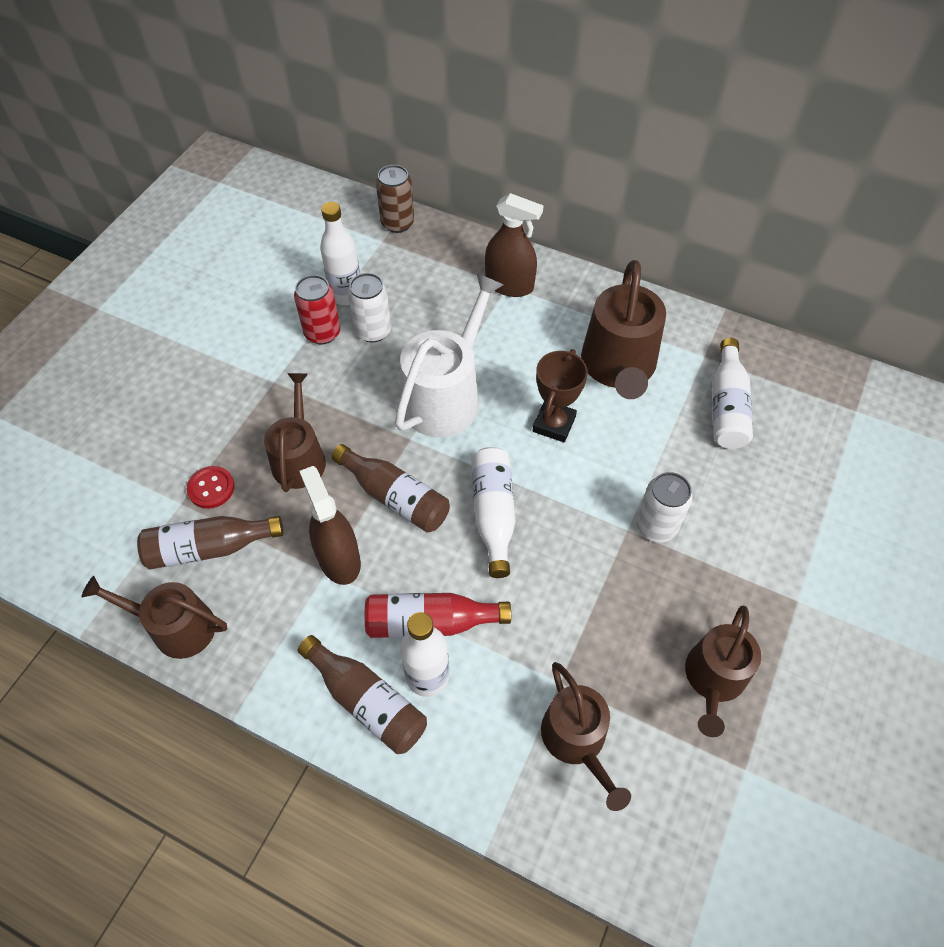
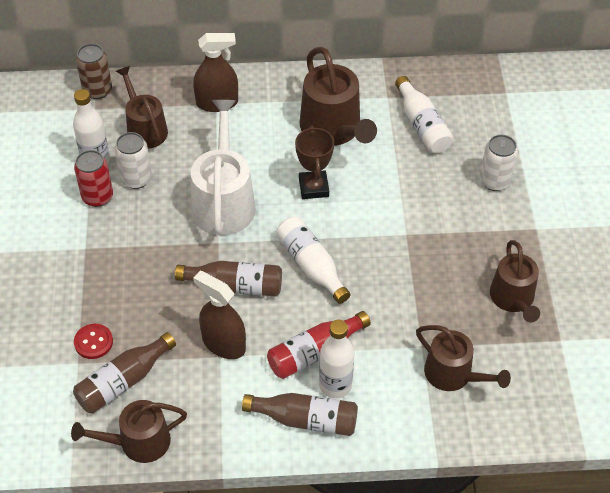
camera: 30 degrees left, 5 degrees down
(299, 458) = (145, 291): brown watering can -> brown watering can (145, 129)
(656, 526) = (423, 223): white can -> white can (494, 181)

